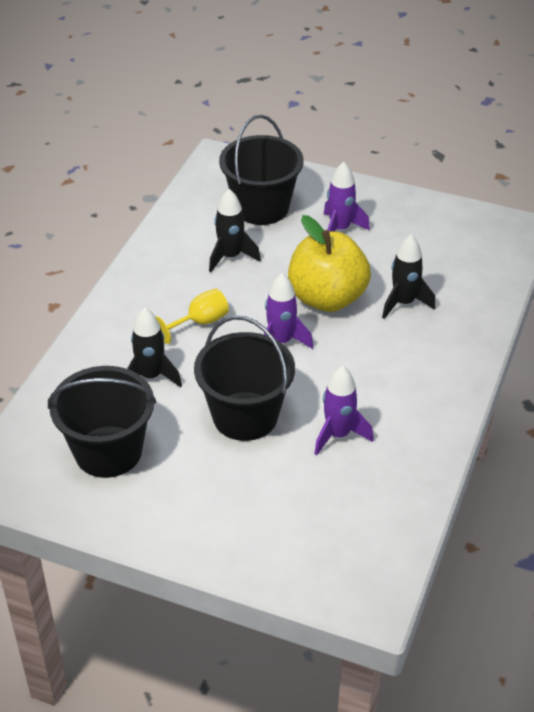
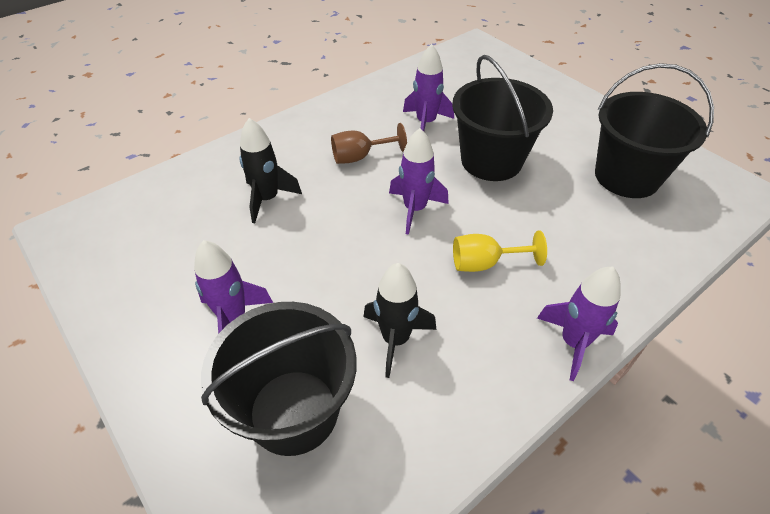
camera: 150 degrees left, 5 degrees up
(115, 297) = (573, 343): none -> purple rocket
(151, 377) = (563, 226): black rocket -> none
(327, 298) = (333, 234): yellow apple -> none
(367, 370) = (360, 157): none -> brown goblet

